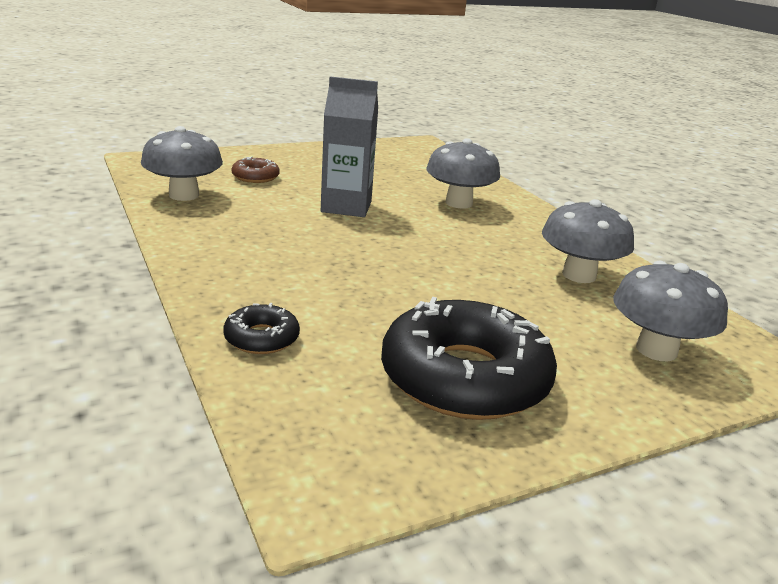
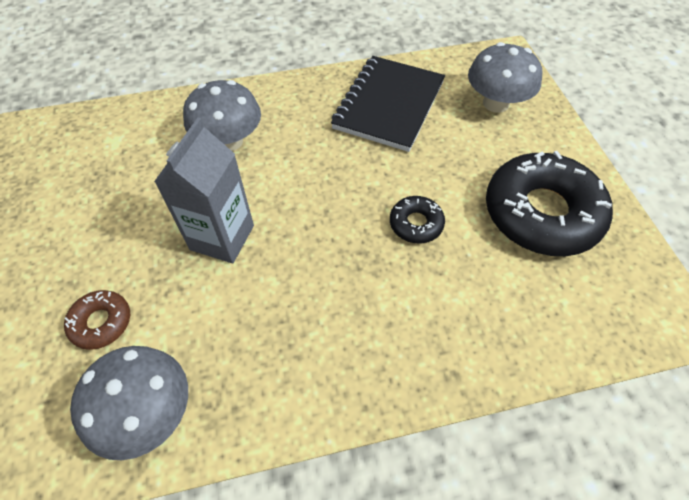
camera: 75 degrees left, 30 degrees up
(261, 338) = (501, 339): black donut -> black donut (416, 224)
(579, 275) = (389, 105): grey mushroom -> black notebook

